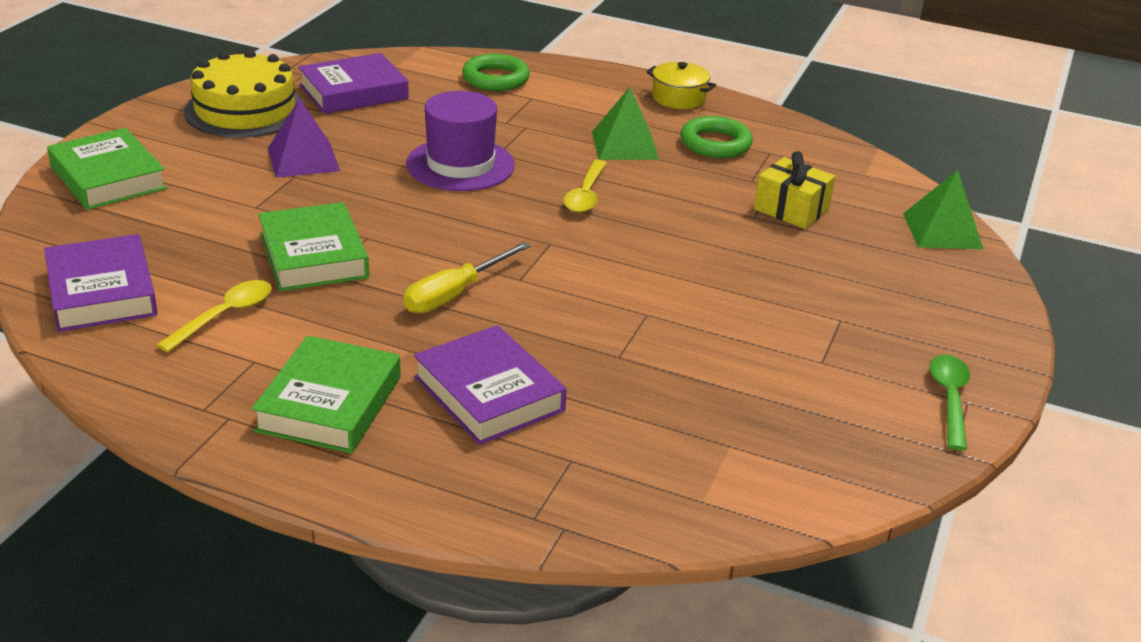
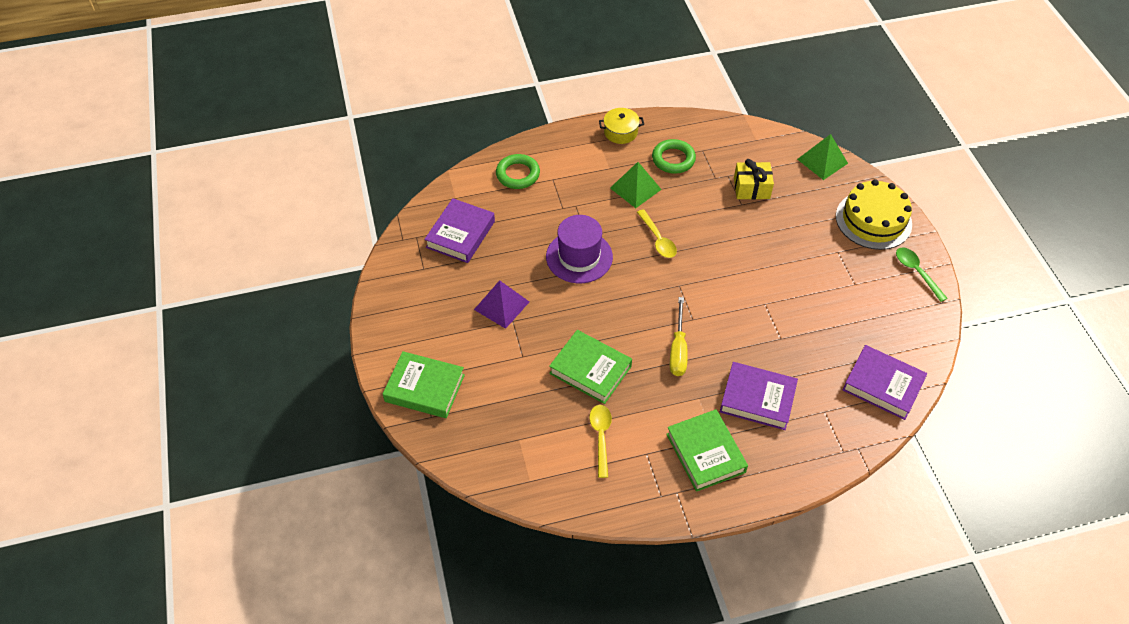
camera: 35 degrees left, 20 degrees up
(102, 292) = (529, 464): purple book -> purple book (882, 385)
(245, 110) = (424, 288): yellow cake -> yellow cake (873, 220)

